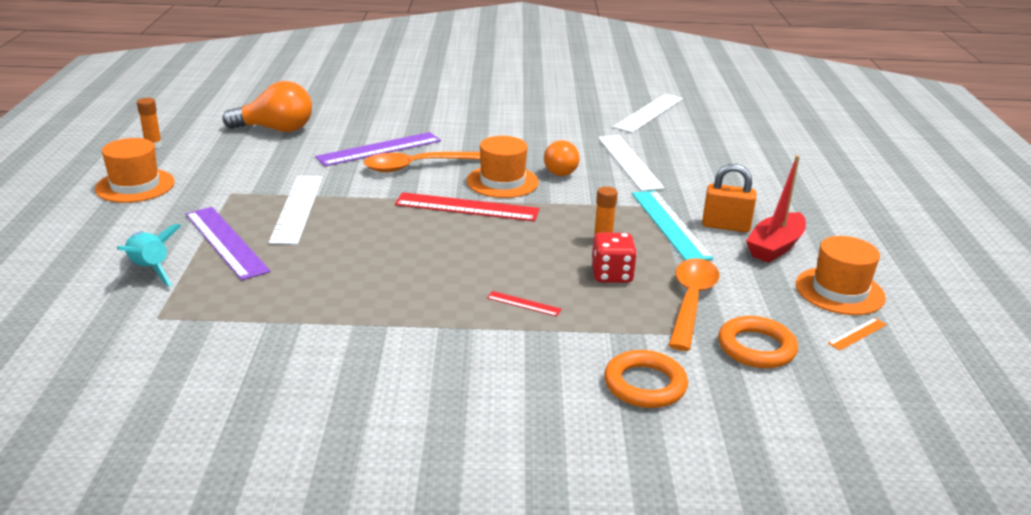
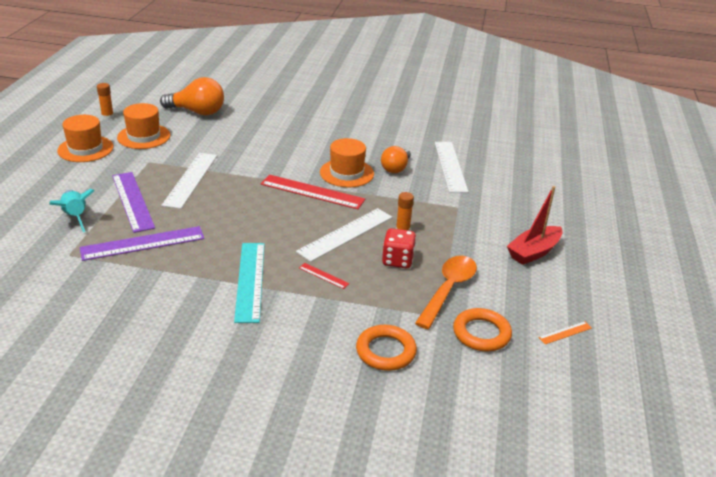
camera: 10 degrees right, 5 degrees up
(379, 149) = (266, 136): purple ruler -> purple ruler (143, 243)
(415, 166) = (287, 153): orange spoon -> none
(649, 113) = (484, 124): white ruler -> white ruler (345, 234)
(670, 225) = (459, 223): turquoise ruler -> turquoise ruler (250, 281)
(725, 226) = (502, 230): orange padlock -> none
(839, 291) = (568, 295): orange hat -> orange hat (144, 136)

